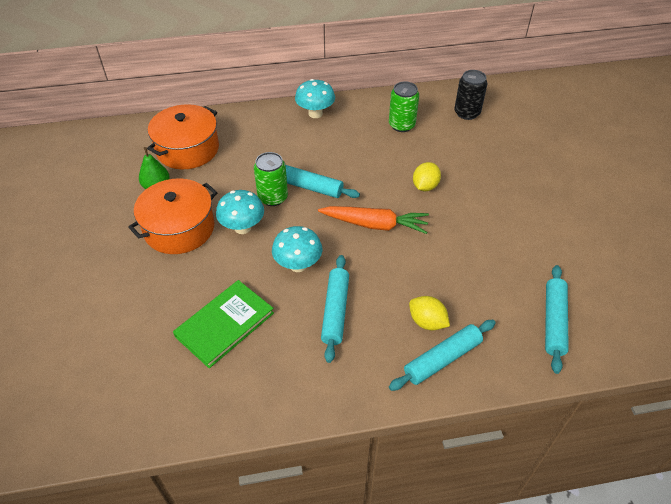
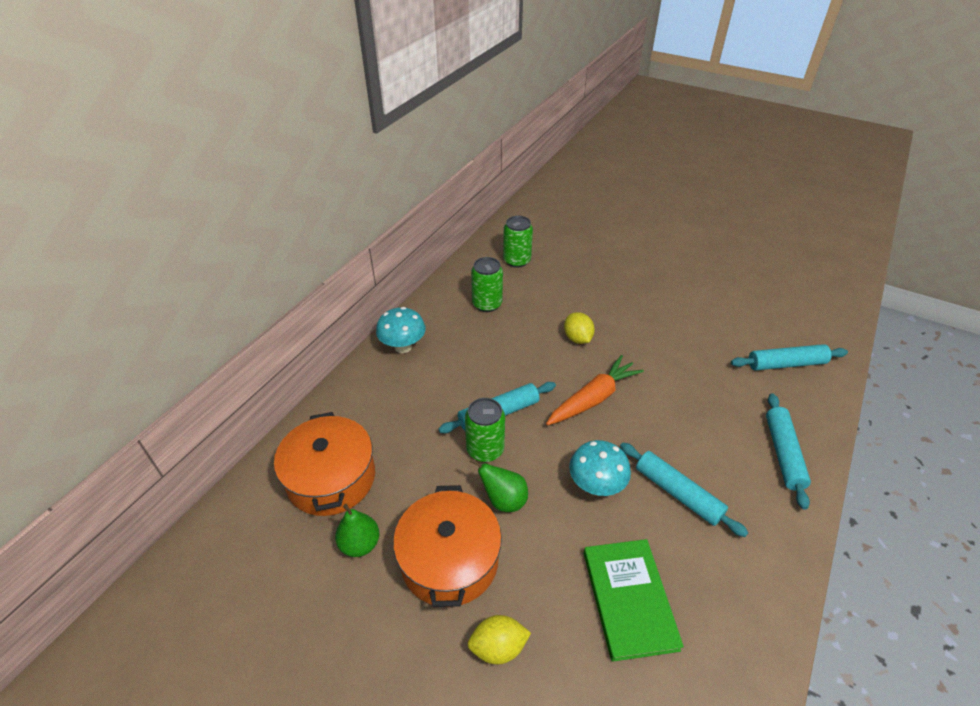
camera: 50 degrees left, 5 degrees down
(242, 227) = (503, 500): turquoise mushroom -> green pear
(427, 322) = (735, 437): yellow lemon -> yellow lemon (498, 647)
(467, 113) = (517, 260): black can -> green can
(554, 321) = (786, 363): turquoise rolling pin -> turquoise rolling pin turned 60 degrees counterclockwise

